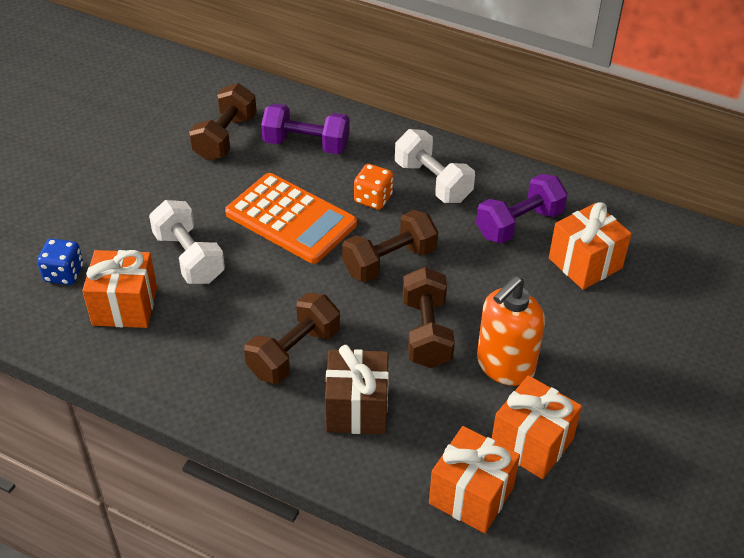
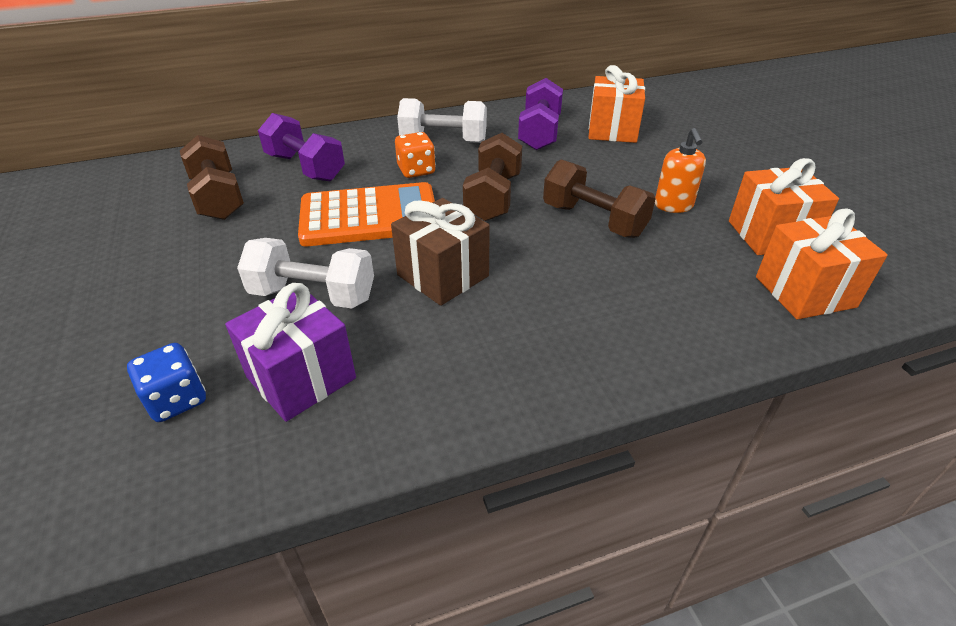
camera: 45 degrees left, 5 degrees down
(125, 306) = (301, 377): orange gift -> purple gift
(294, 353) = (526, 298): brown dumbbell -> none
(306, 144) = (305, 167): purple dumbbell -> purple dumbbell turned 75 degrees clockwise
(357, 408) = (638, 299): brown gift -> brown gift (443, 275)
(505, 365) = (673, 206): orange soap dispenser -> orange soap dispenser, size x0.63

